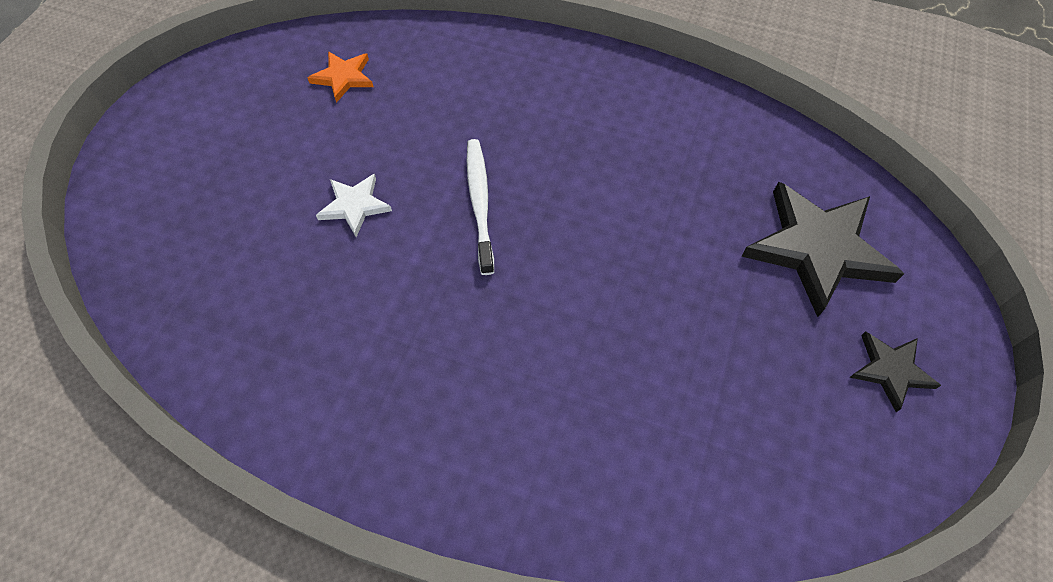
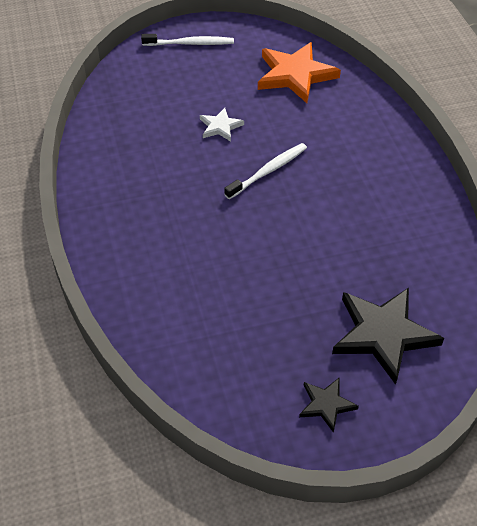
camera: 55 degrees right, 10 degrees down
(165, 145) = (190, 44): none -> white toothbrush
(343, 77) = (295, 75): orange star -> orange star, size x1.96

